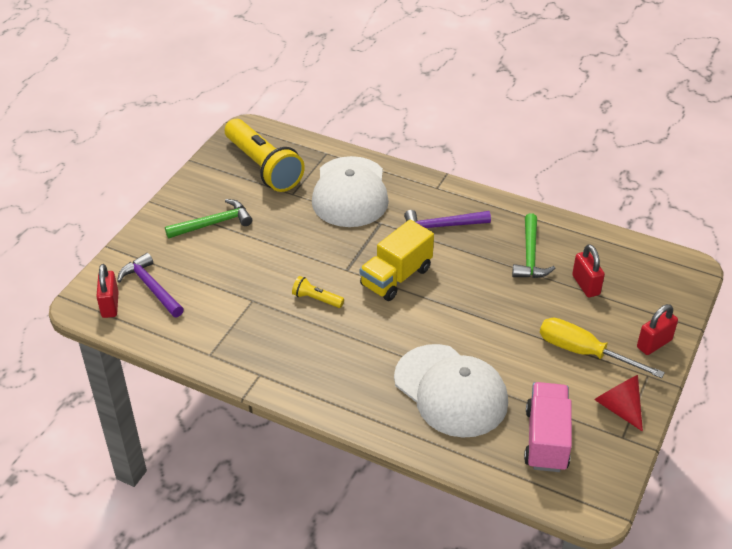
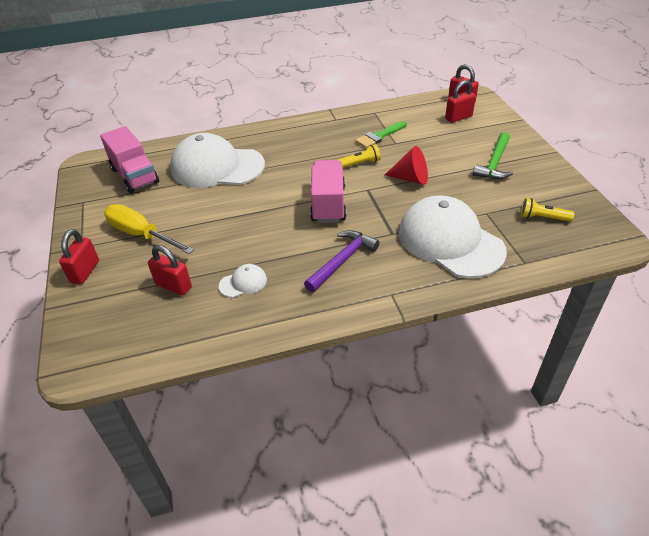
camera: 140 degrees right, 0 degrees up
(151, 287) = (458, 117): purple hammer -> red padlock
(253, 318) = (379, 136): none -> green brush
(263, 167) = (543, 217): yellow flashlight -> yellow flashlight, size x0.43
(396, 277) = (328, 204): yellow truck -> pink truck
(530, 255) = (243, 283): green hammer -> white cap
(584, 352) = (141, 234): yellow screwdriver -> yellow screwdriver turned 135 degrees counterclockwise
(618, 407) = (94, 215): red cone -> red cone (411, 178)

